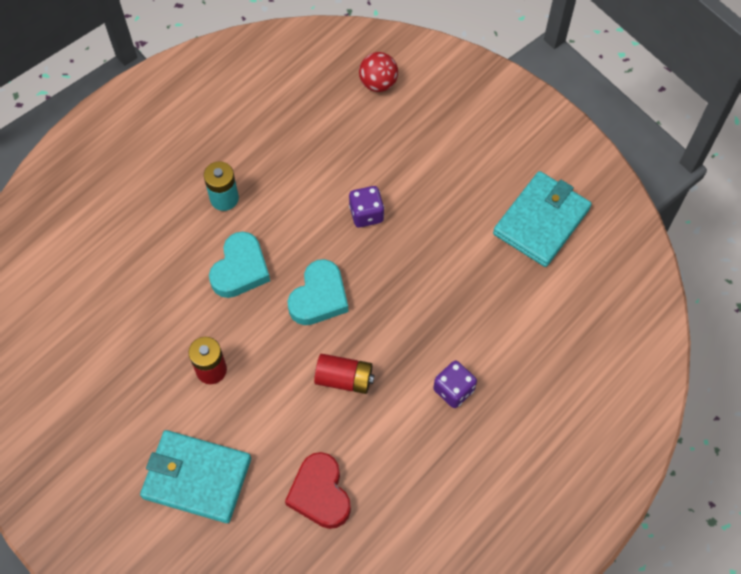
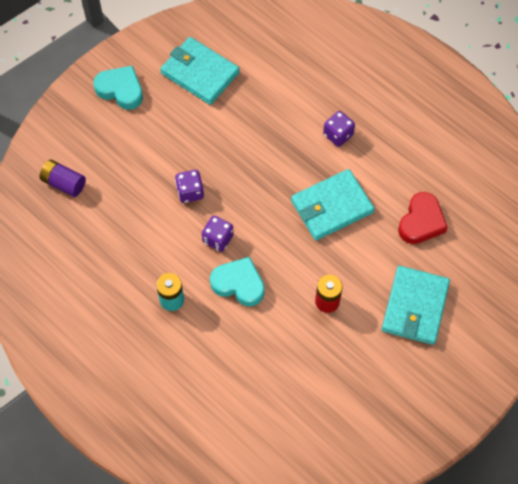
camera: 90 degrees left, 0 degrees up
(301, 245) = (218, 239): none -> purple dice
(319, 297) = (264, 225): turquoise heart -> turquoise heart (121, 90)
(320, 493) = (421, 222): red heart -> red heart turned 45 degrees counterclockwise
(344, 379) = (331, 207): red battery -> turquoise wallet
(378, 83) = (64, 183): red ball -> purple battery

